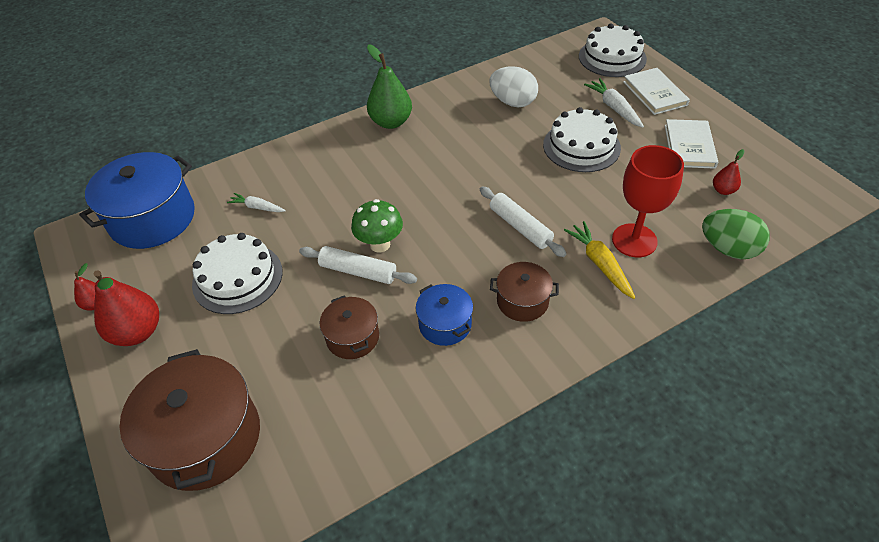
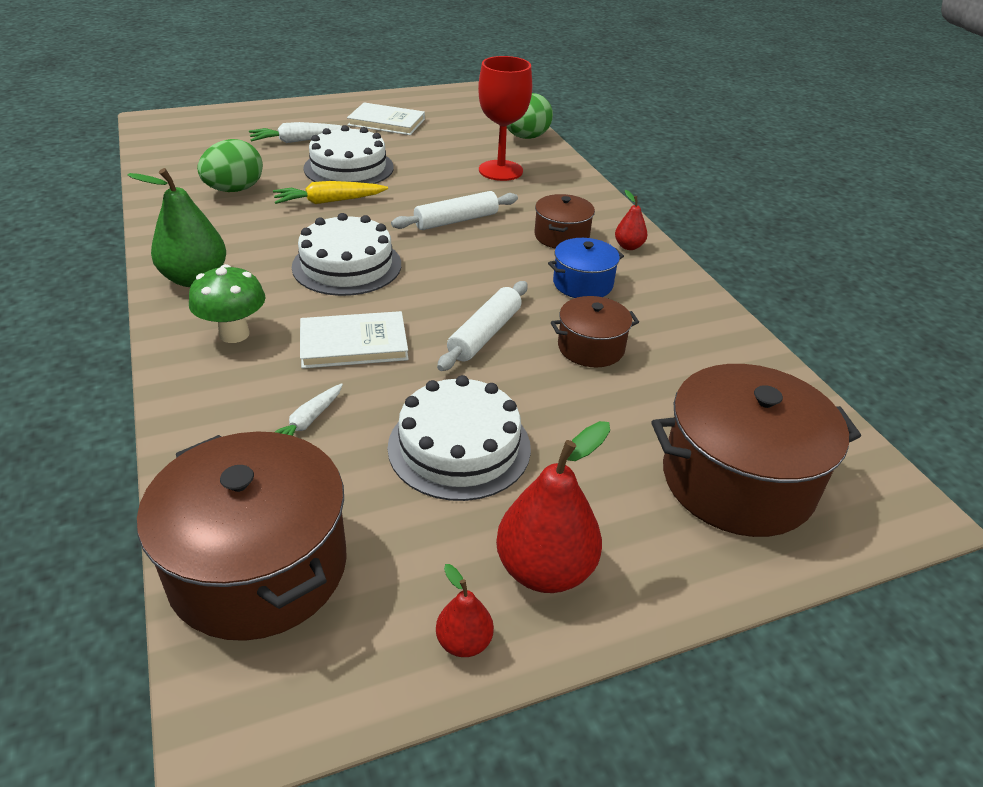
camera: 85 degrees left, 10 degrees down
(152, 218) = (259, 566): blue pot -> brown pot
(380, 244) = (444, 313): green mushroom -> green mushroom (234, 334)
(513, 102) = (234, 190): white egg -> green egg
(600, 264) = (524, 191): yellow carrot -> yellow carrot (329, 201)
(612, 57) = (207, 124): white cake -> white cake (347, 265)
(654, 93) = (293, 119): white book -> white book (354, 344)
(723, 190) = (455, 123): red pear -> red pear (628, 246)

